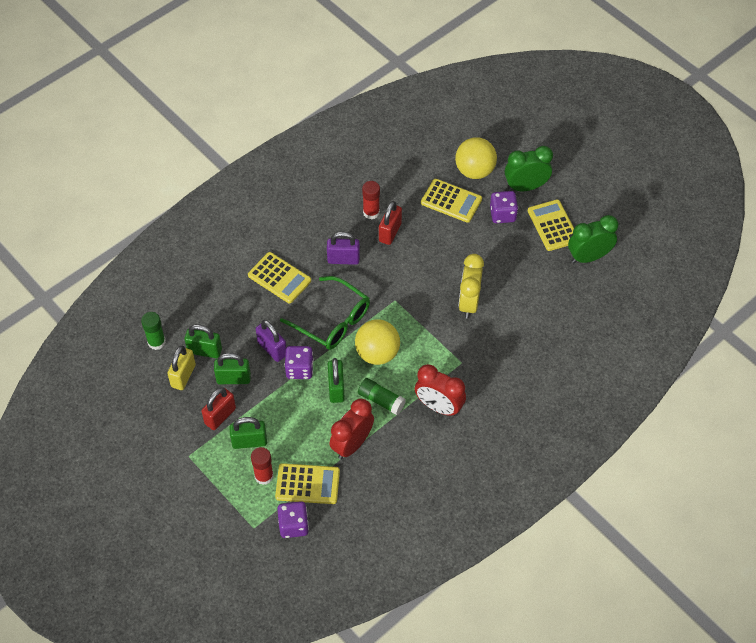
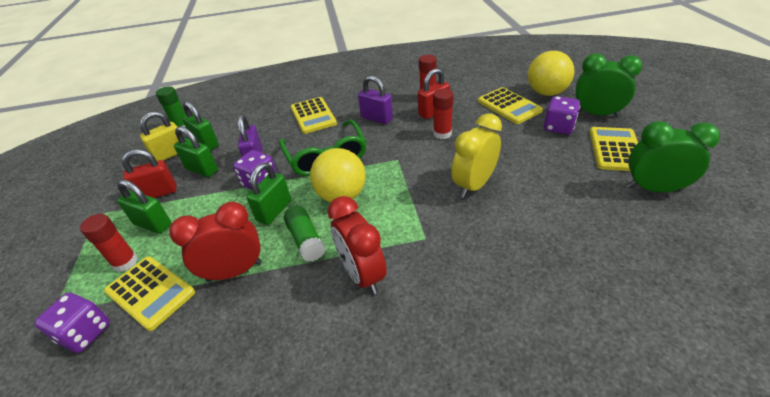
camera: 35 degrees right, 15 degrees down
(414, 257) = (442, 134): none -> red glue stick

